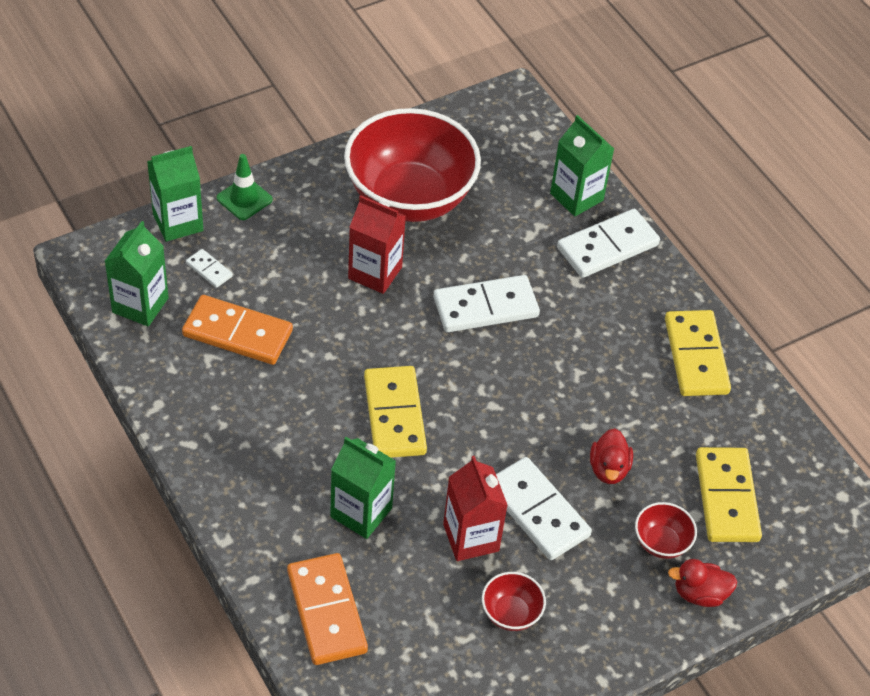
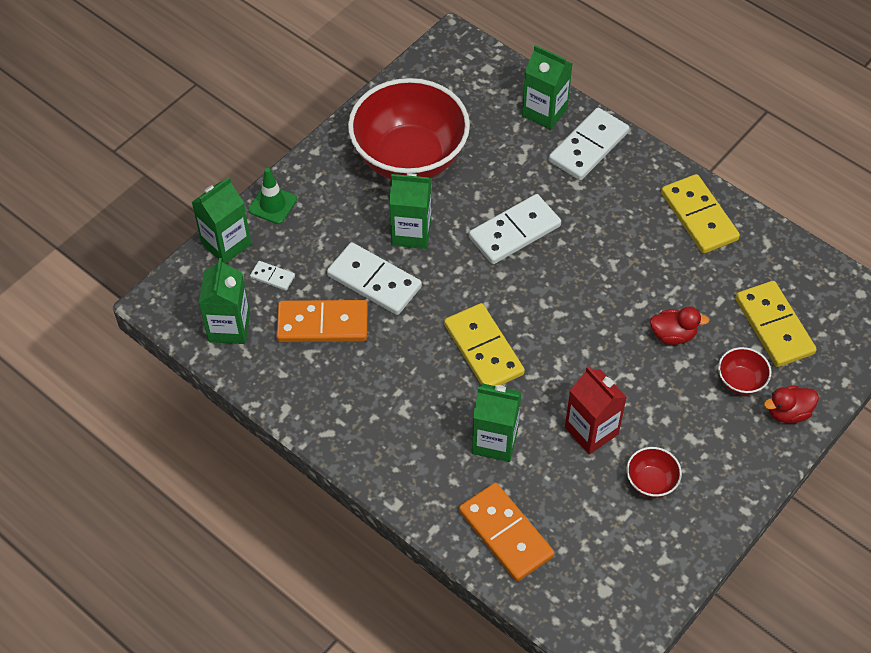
camera: 15 degrees left, 5 degrees up
(375, 273) = (411, 233): red carton -> green carton
(537, 511) = (633, 390): white domino -> white domino (374, 281)
(608, 469) = (673, 335): red duck -> red duck turned 75 degrees counterclockwise

